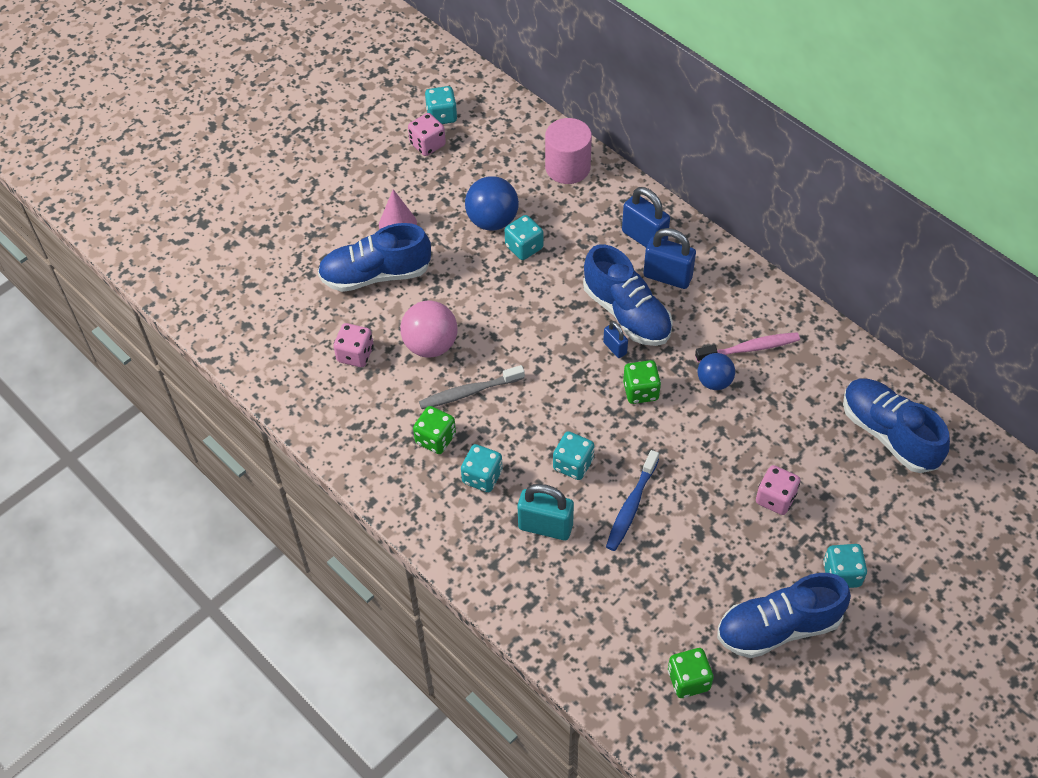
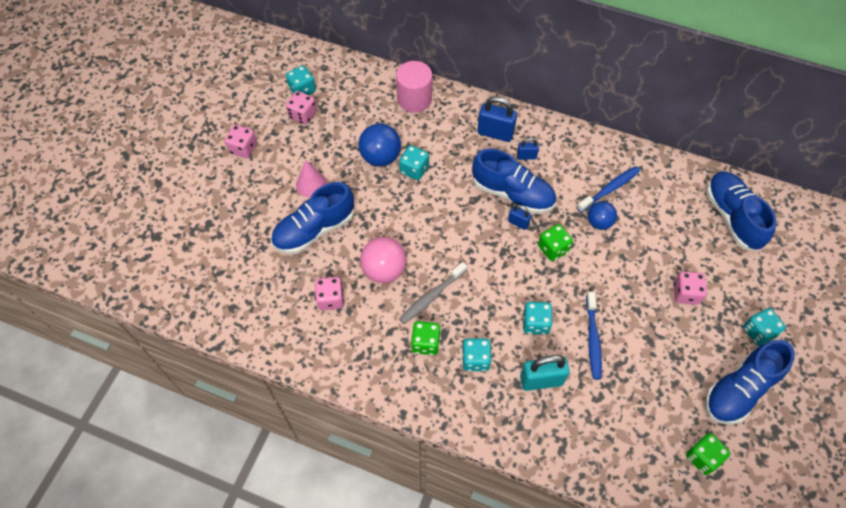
camera: 25 degrees left, 5 degrees up
(342, 160) = (243, 148): none -> pink dice
(667, 277) = (526, 156): blue padlock -> blue padlock, size x0.54
(750, 348) = (610, 189): pink toothbrush -> blue toothbrush
(889, 434) = (732, 217): blue shoe -> blue shoe turned 45 degrees clockwise

